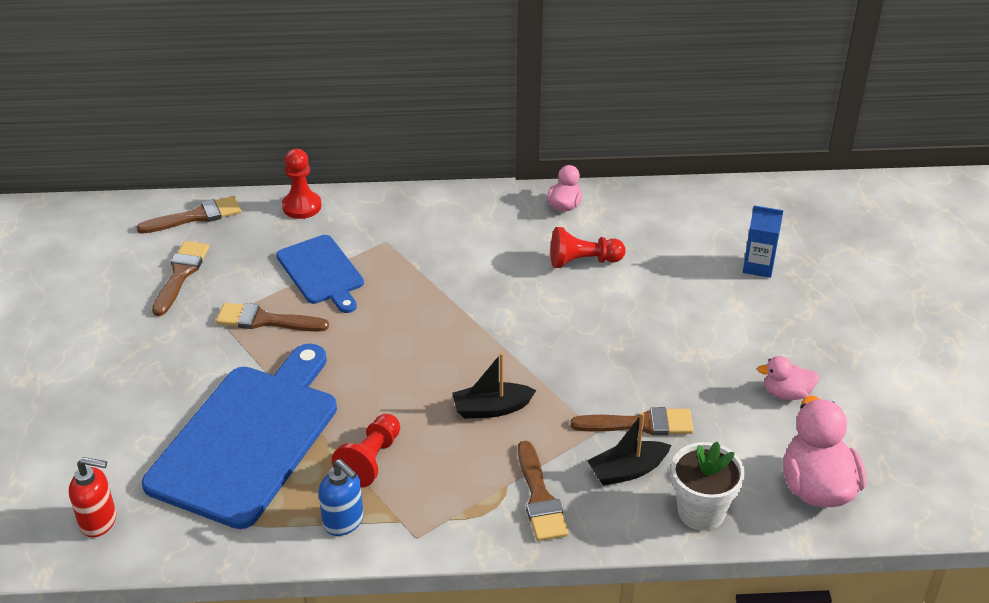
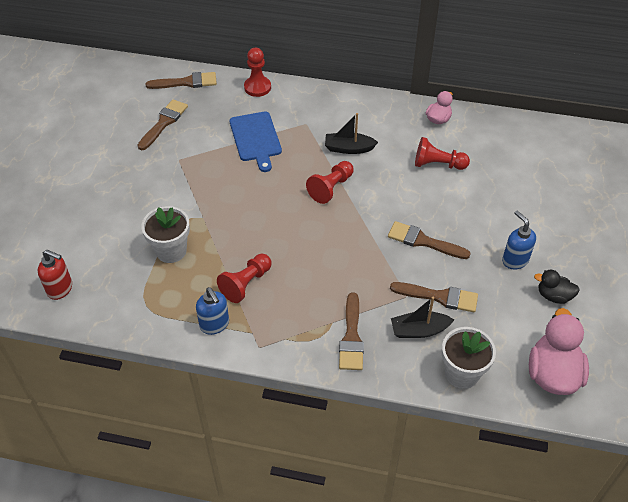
camera: 15 degrees right, 10 degrees up
(248, 439) = (171, 251): blue cutting board -> white flower pot
(265, 320) = (208, 167): brown brush -> brown brush (423, 241)
(448, 316) = (331, 188): none -> red pawn
(491, 408) = (339, 263): black boat -> black boat (348, 148)
(722, 360) = (514, 260): none -> blue soap dispenser
(758, 266) = (564, 192): blue carton -> none
(786, 393) = (553, 296): pink duck -> black duck

